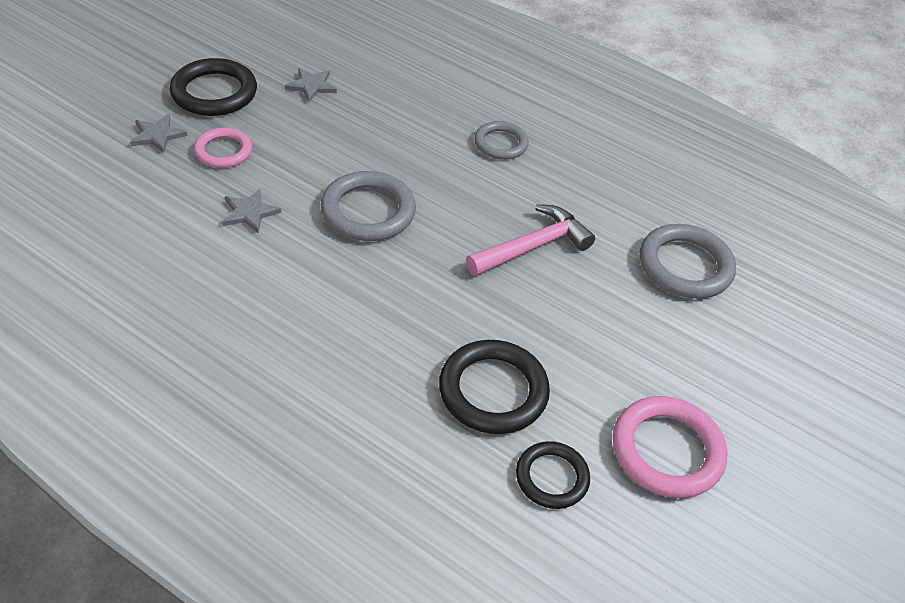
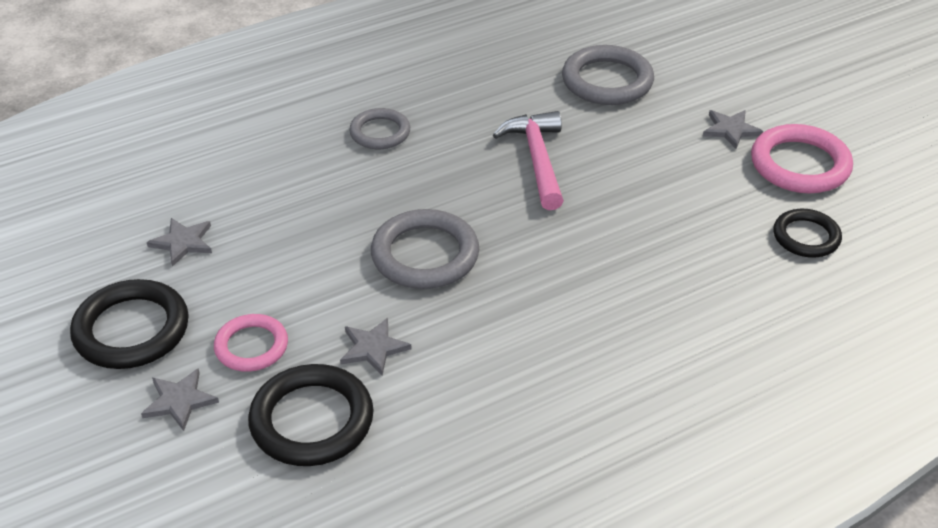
camera: 60 degrees left, 5 degrees down
(493, 391) = (701, 241): black ring -> black ring (312, 420)
(681, 379) = (730, 130): none -> grey star

